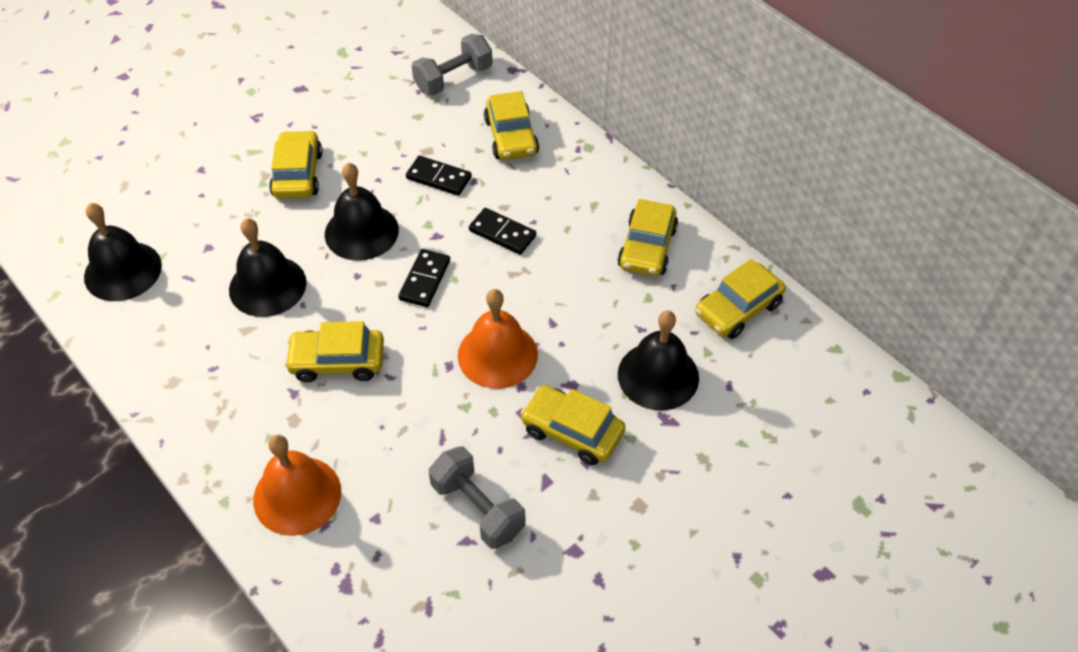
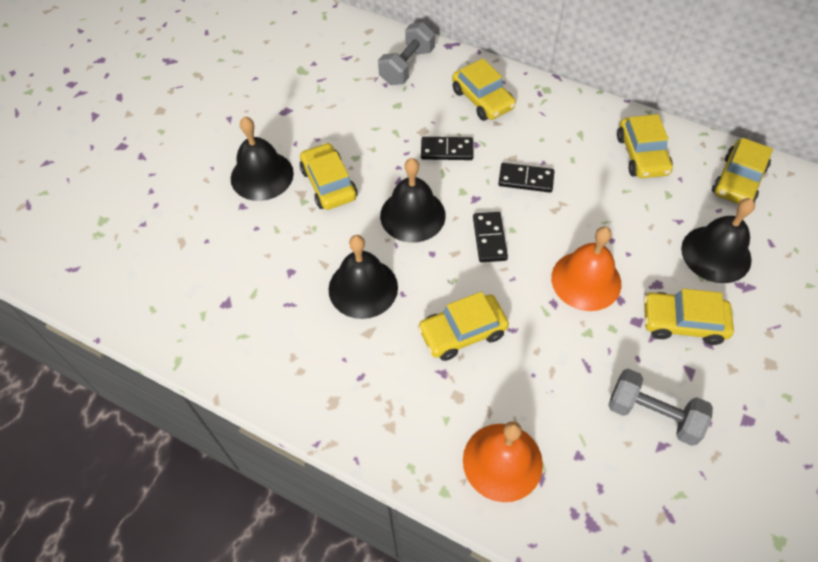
camera: 20 degrees left, 5 degrees up
(123, 271) = (227, 318): black bell -> black bell (262, 175)

